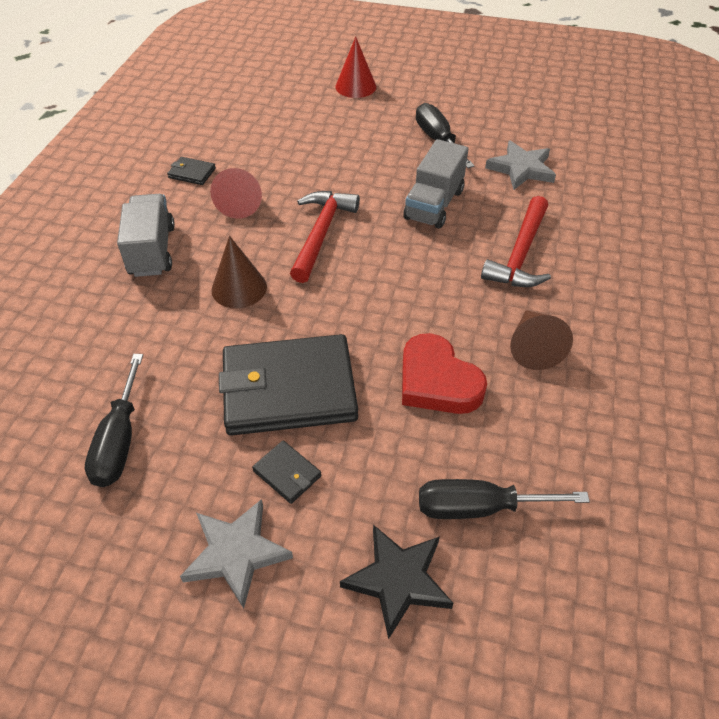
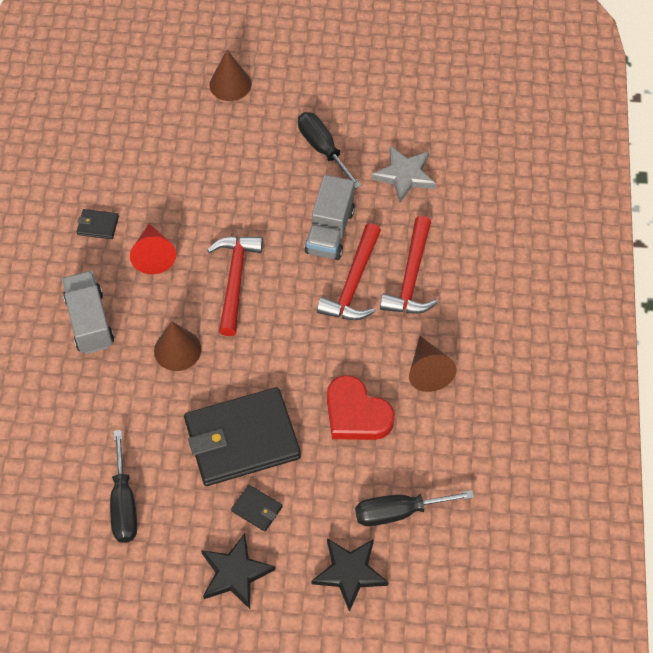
camera: 10 degrees left, 10 degrees up
(236, 553) = (235, 573): grey star -> black star
(355, 86) = (230, 84): red cone -> brown cone
(453, 252) = (353, 283): none -> red hammer

